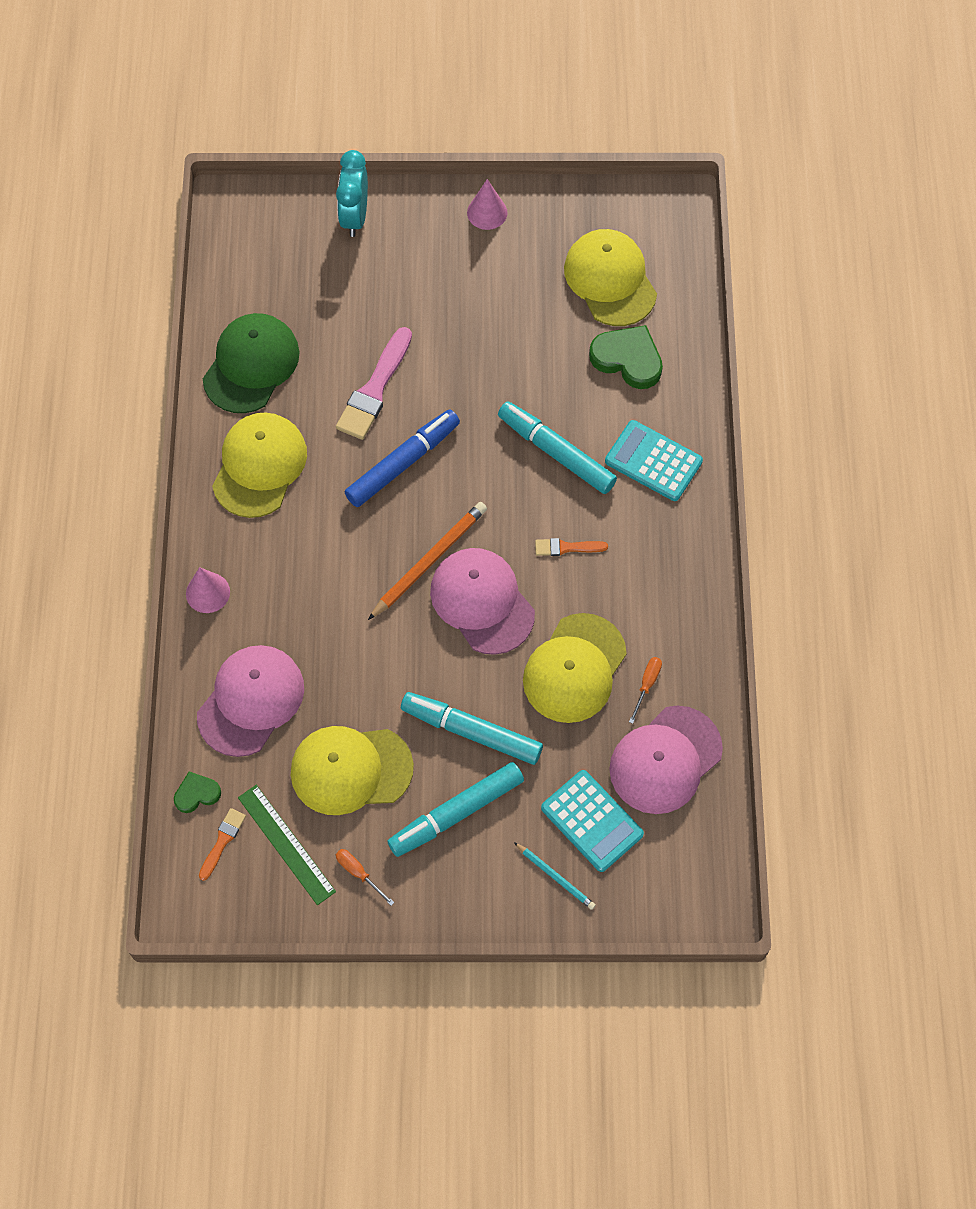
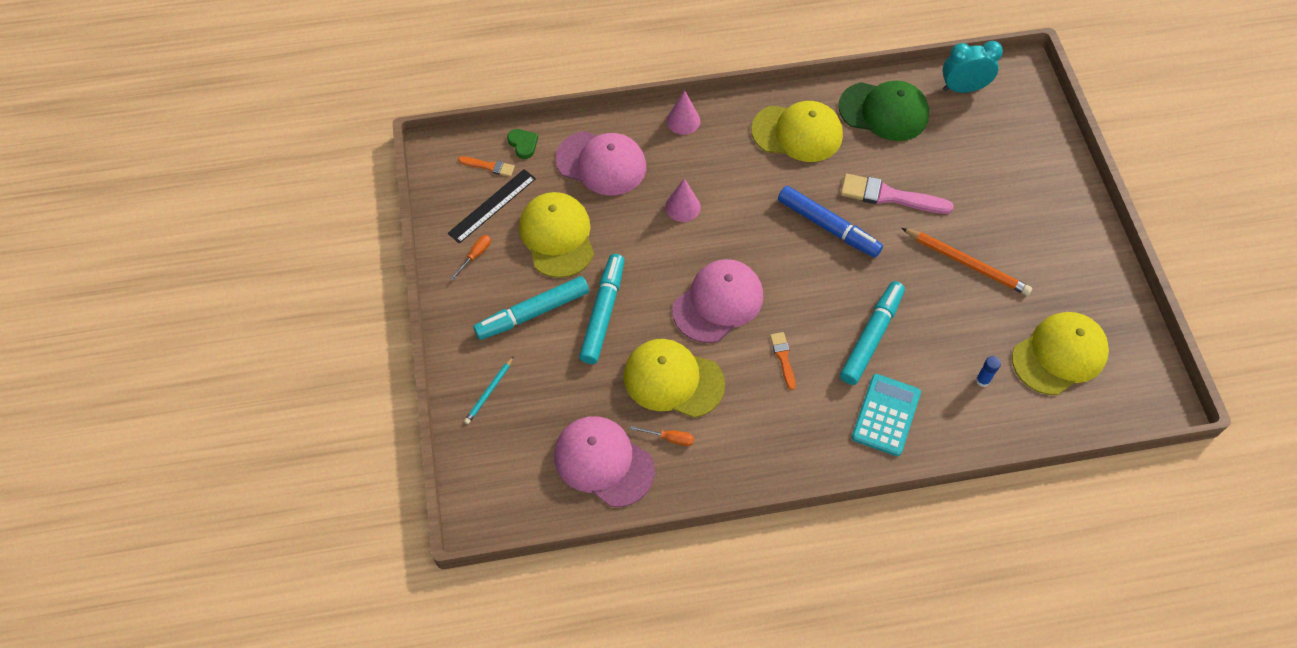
camera: 80 degrees right, 5 degrees down
(286, 844) = (492, 206): green ruler -> black ruler
(355, 217) = (1046, 155): turquoise clock -> turquoise clock (963, 88)
(429, 561) = (745, 259): orange pencil -> orange pencil (967, 263)
(456, 813) = (532, 313): turquoise marker -> turquoise marker turned 75 degrees counterclockwise
(487, 212) = (1090, 248): pink cone -> pink cone (682, 207)
(592, 821) = (540, 412): turquoise calculator -> none
(628, 359) = (982, 380): green heart -> blue glue stick

